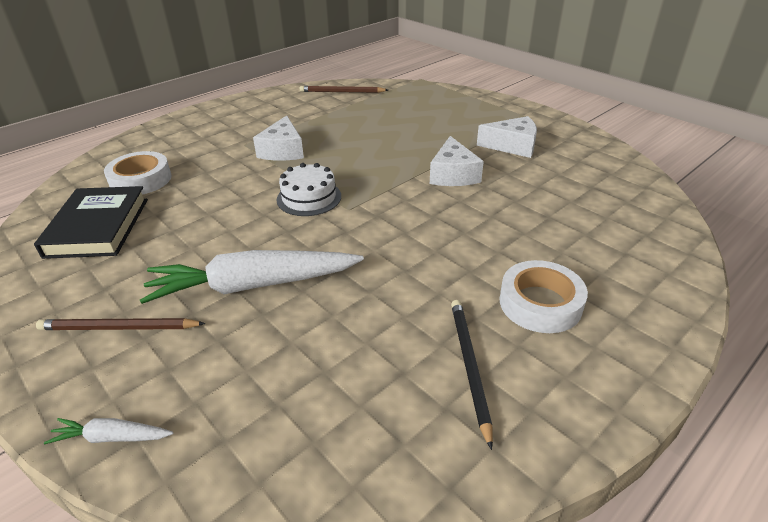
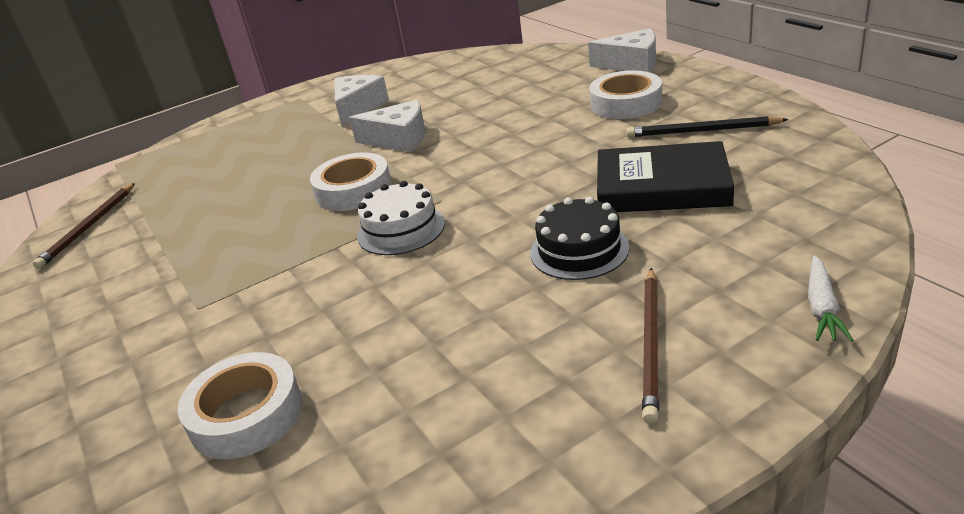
camera: 75 degrees left, 5 degrees down
(98, 227) = (390, 433): black book -> black book (662, 186)
(253, 285) = (579, 250): white carrot -> black cake
(283, 151) = (251, 264): white cheese -> white cheese (632, 64)
(370, 169) = (353, 190): none -> white tape

